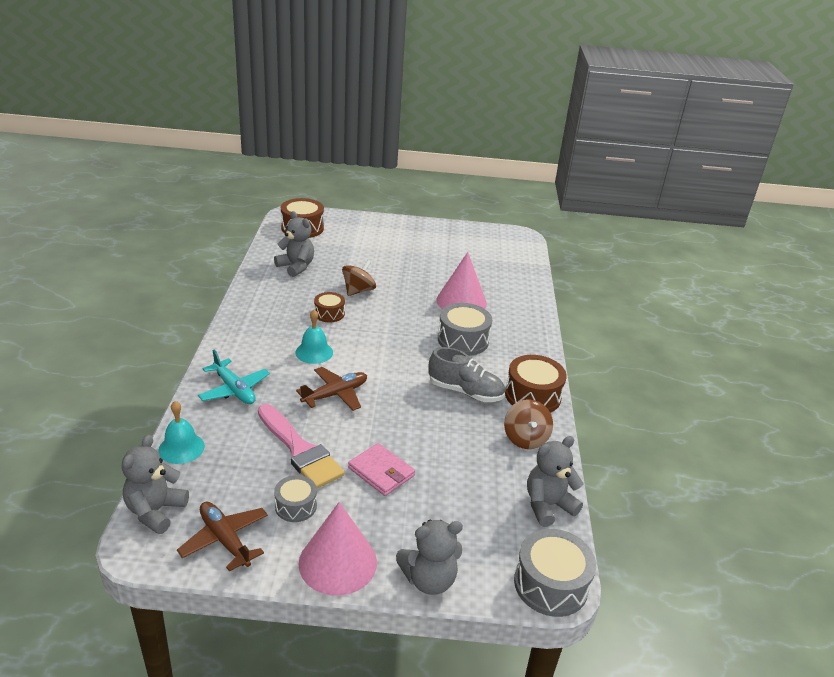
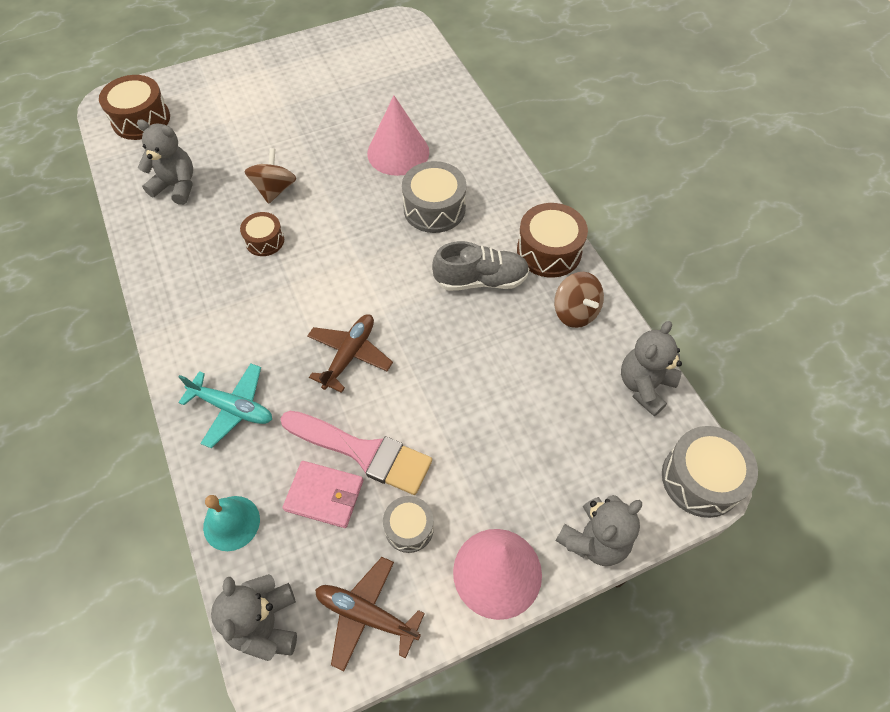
camera: 25 degrees left, 25 degrees up
(314, 352) = (286, 306): turquoise bell -> none
(381, 472) = (465, 433): pink wallet -> pink wallet (324, 495)

